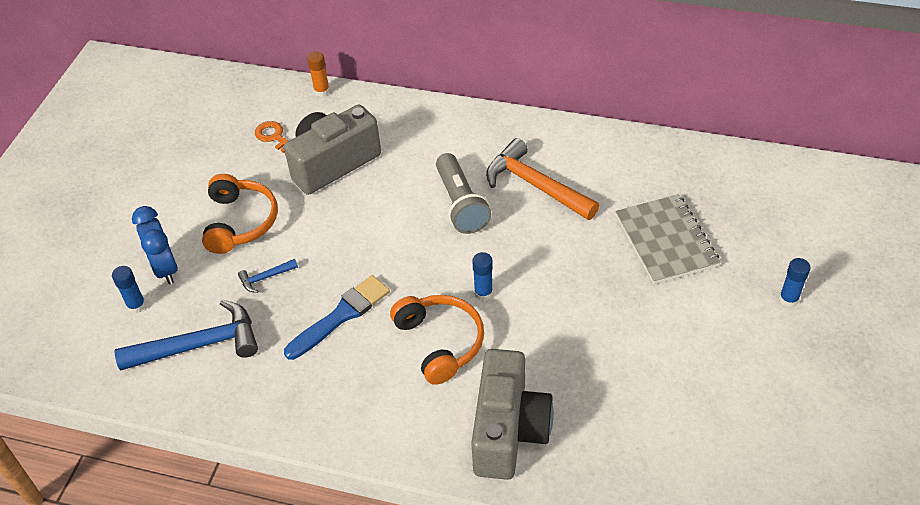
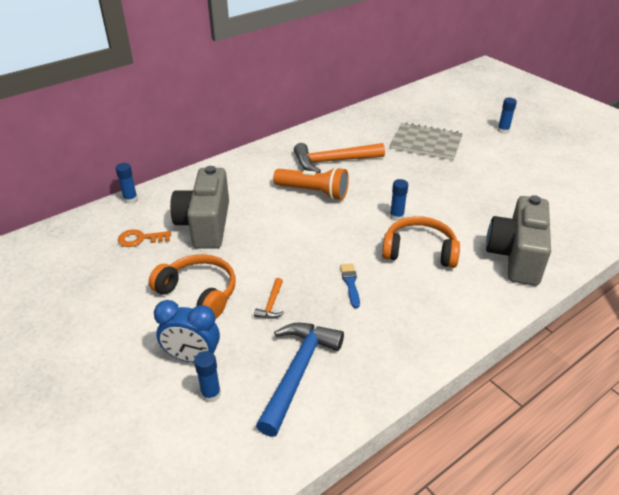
camera: 55 degrees left, 10 degrees down
(265, 278) = (271, 304): blue hammer -> orange hammer
(321, 91) = (130, 199): orange glue stick -> blue glue stick
(341, 316) = (350, 283): blue brush -> blue brush, size x0.57
(460, 204) = (313, 192): grey flashlight -> orange flashlight
(508, 430) = (516, 256): grey camera -> grey camera turned 120 degrees counterclockwise

